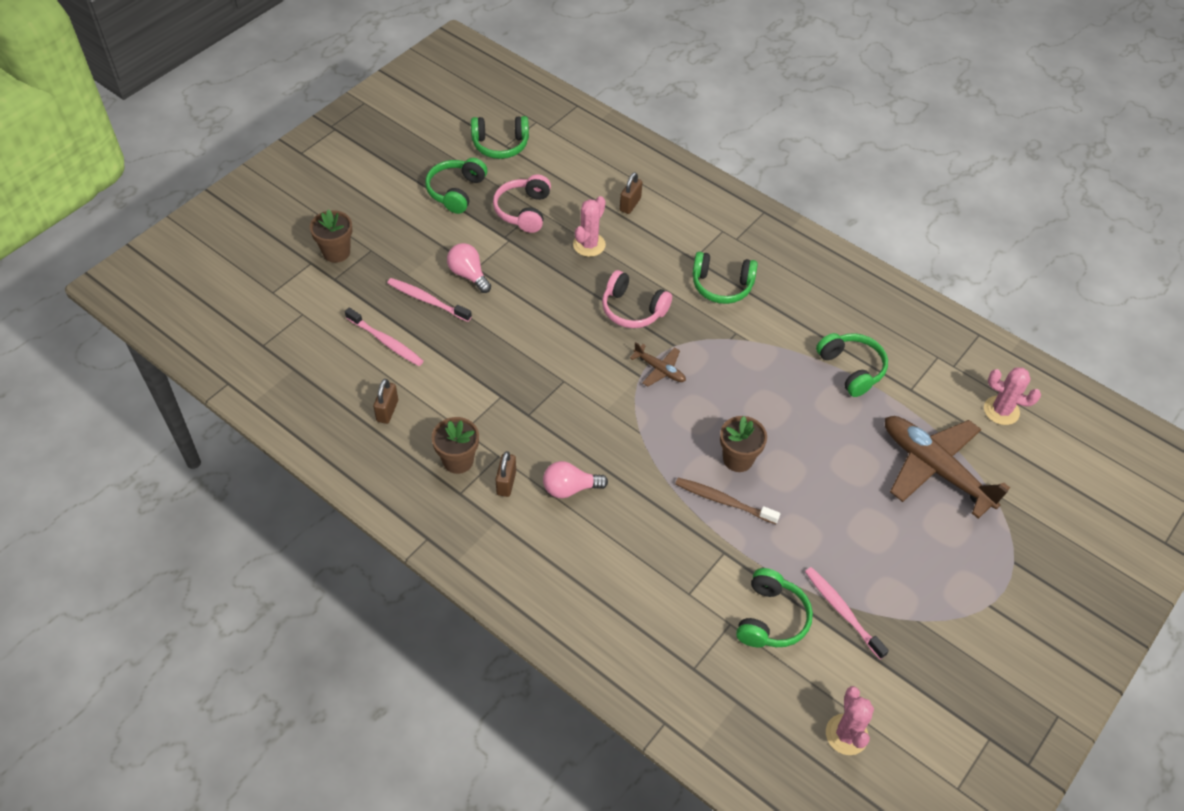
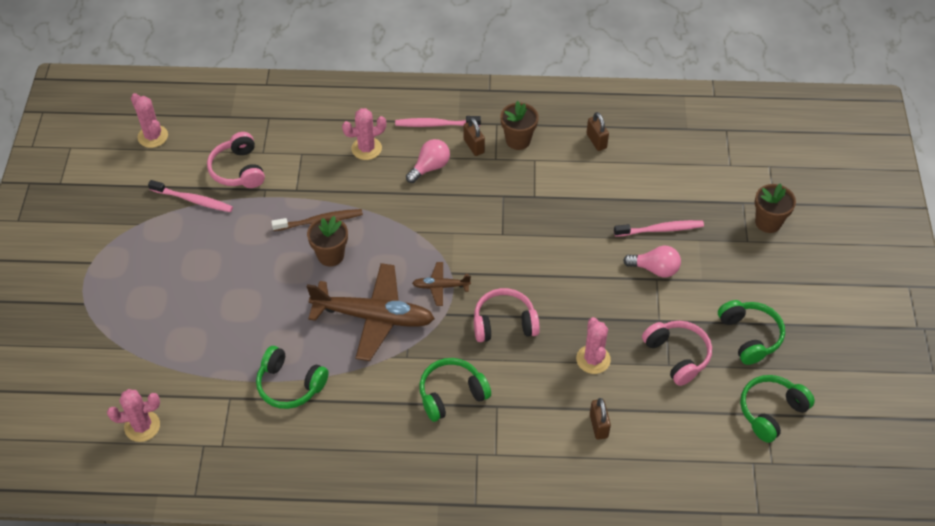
camera: 145 degrees right, 0 degrees up
(385, 341) = (652, 182): pink toothbrush -> pink toothbrush (436, 124)
(615, 553) = (366, 148): none -> pink cactus
(771, 618) = (238, 170): green headphones -> pink headphones
(935, 469) = (176, 339): brown plane -> brown plane (373, 317)

